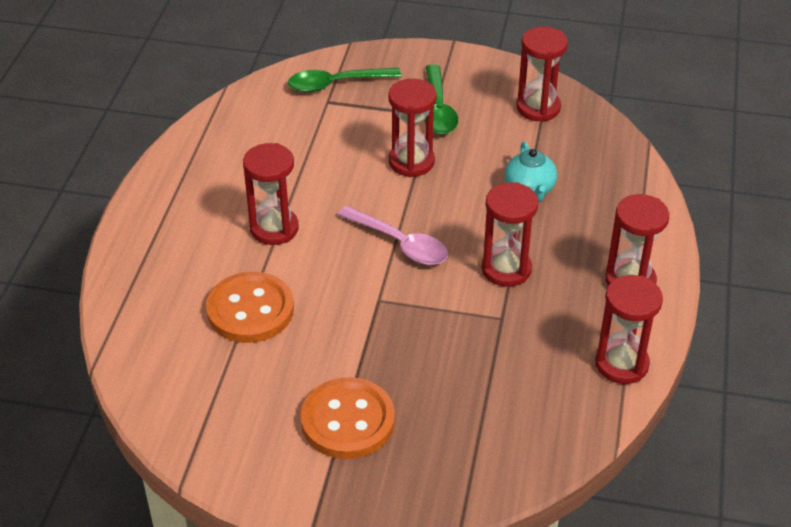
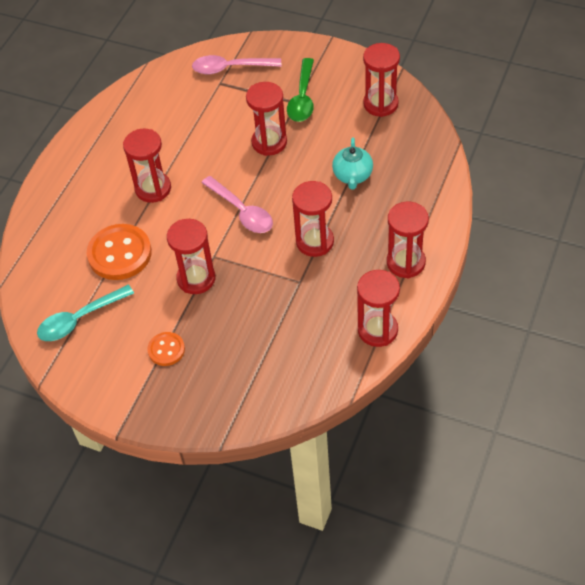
camera: 15 degrees right, 10 degrees up
(216, 397) = (79, 319): none -> turquoise spoon
(336, 84) = (230, 68): green spoon -> pink spoon
(348, 421) = (166, 350): orange button -> orange button, size x0.55
(363, 329) = (196, 279): none -> red hourglass

